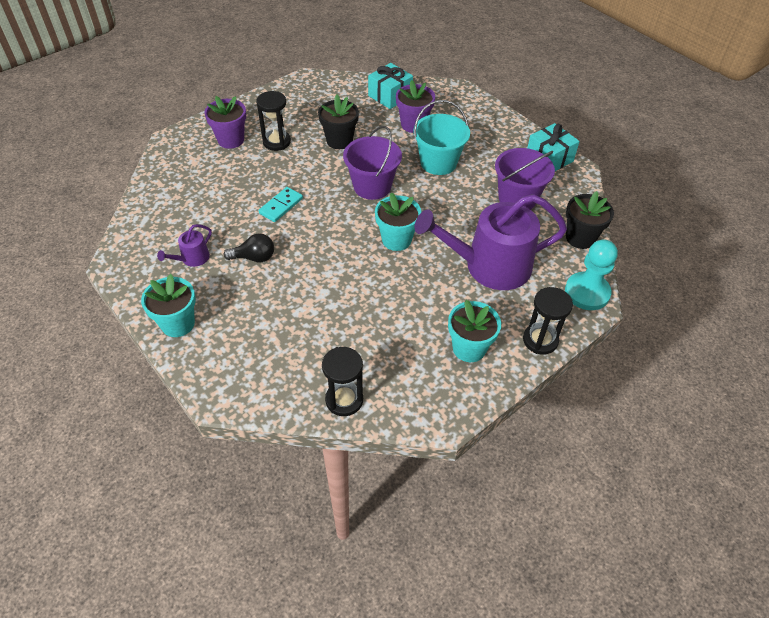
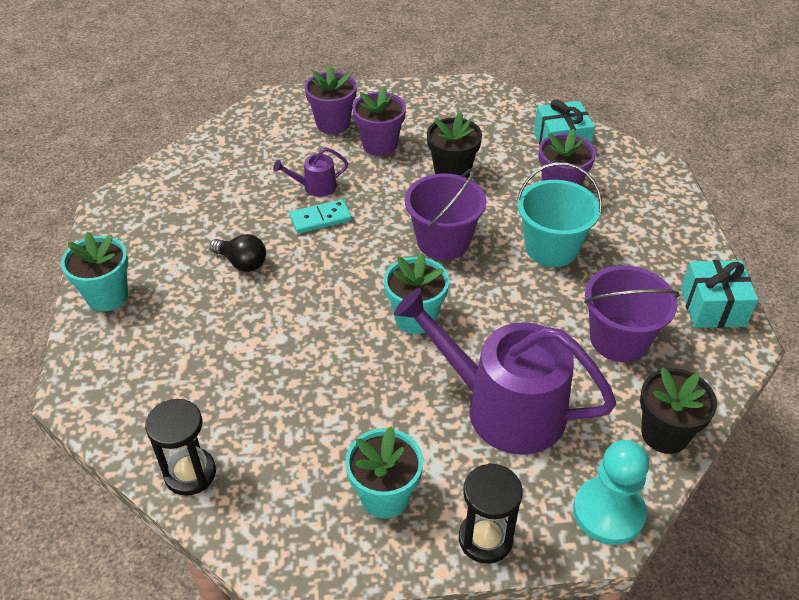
camera: 35 degrees right, 5 degrees down
(192, 258) = (181, 234): purple watering can -> purple watering can (315, 187)
(276, 142) = (380, 145): black hourglass -> purple flower pot

